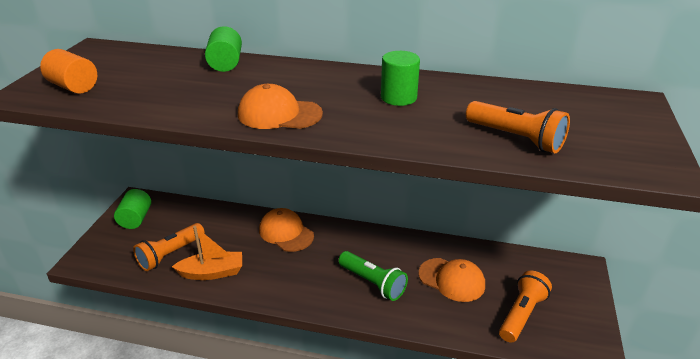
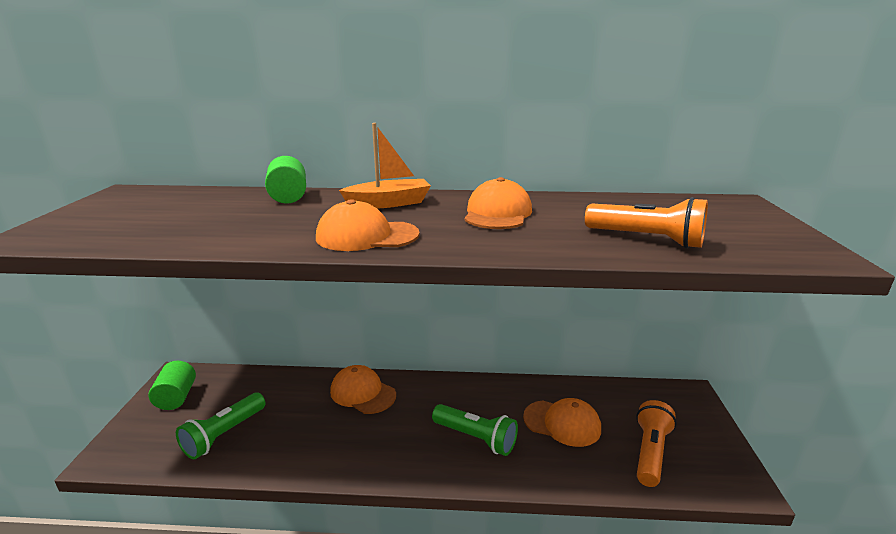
camera: 10 degrees left, 10 degrees down
(74, 87) = (97, 227): orange cylinder -> none
(170, 254) = (223, 435): orange flashlight -> green flashlight
(212, 272) = (280, 450): orange boat -> orange boat (389, 203)
(398, 97) = (497, 213): green cylinder -> orange cap

